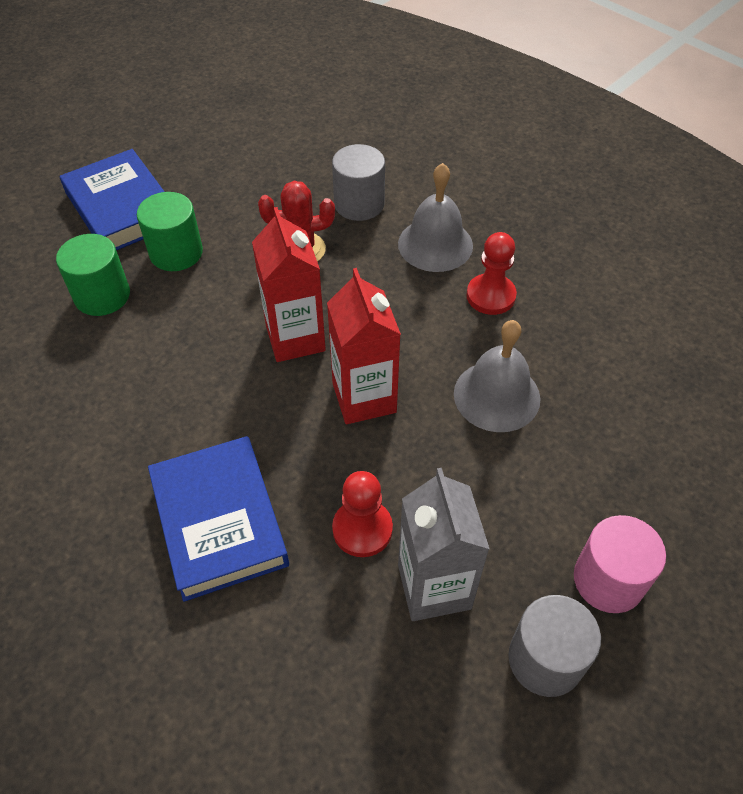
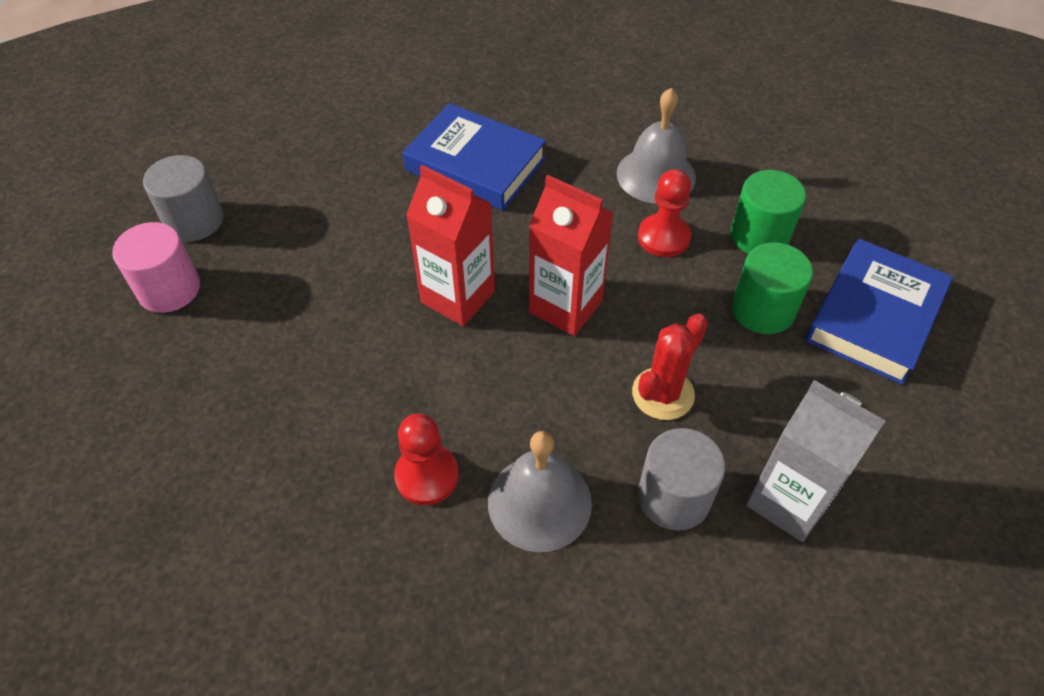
camera: 140 degrees right, 0 degrees up
(122, 208) = (874, 316): blue book -> blue book turned 75 degrees counterclockwise
(362, 529) = (375, 215): red pawn -> red pawn (663, 237)
(434, 586) = (297, 214): grey carton -> grey carton (788, 501)
(496, 395) = (345, 372): grey bell -> grey bell (656, 175)

